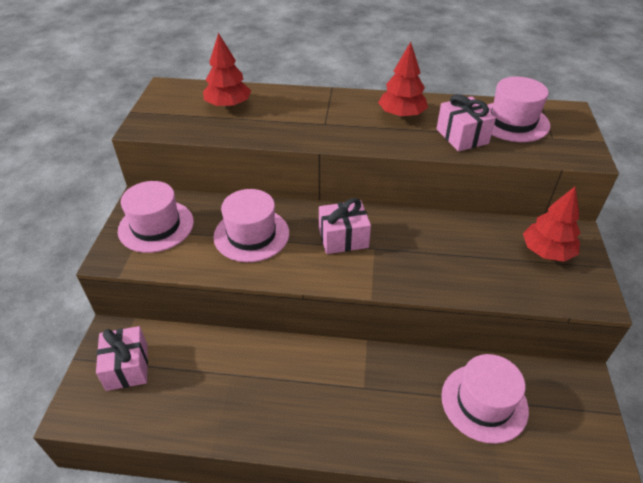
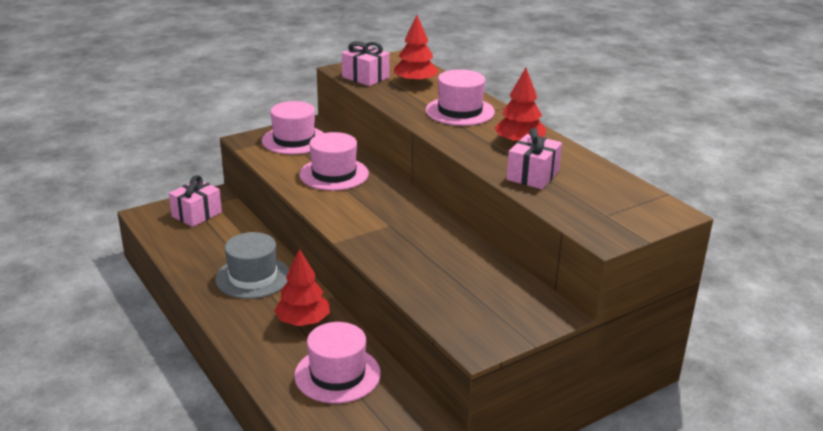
camera: 50 degrees right, 15 degrees down
(286, 382) = (253, 277): none -> grey hat
(343, 238) = (382, 208): pink gift -> pink gift (365, 77)
(512, 122) = (599, 190): pink hat -> pink hat (460, 111)
(546, 252) = (504, 304): red tree -> red tree (303, 321)

